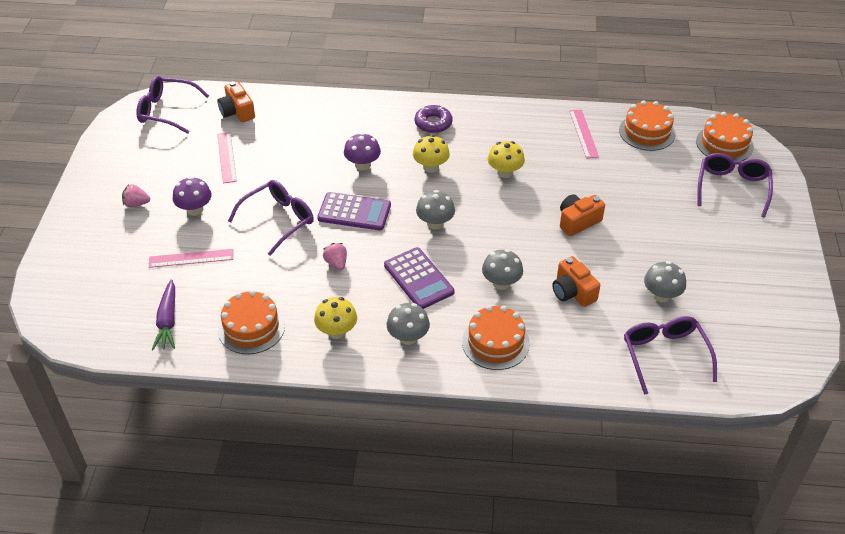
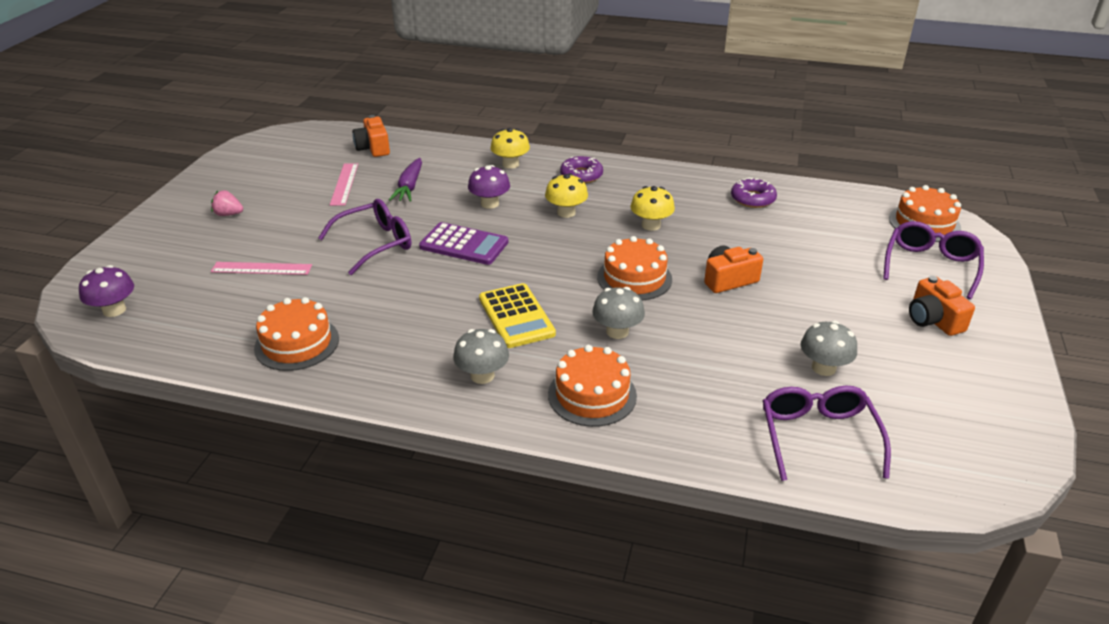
camera: 10 degrees right, 10 degrees down
(166, 111) = (301, 141): purple glasses -> none
(168, 321) = (204, 325): purple carrot -> purple carrot (409, 187)
(195, 209) = (288, 225): purple mushroom -> purple mushroom (114, 310)
(336, 263) = (424, 291): pink strawberry -> none
(336, 331) = (397, 359): yellow mushroom -> yellow mushroom (510, 164)
(418, 279) = (516, 316): purple calculator -> yellow calculator
(435, 223) = (554, 264): grey mushroom -> none
(573, 292) = (706, 351): orange camera -> orange camera (933, 320)
(583, 133) = (752, 199): pink ruler -> purple donut
(647, 132) = (829, 204): orange cake -> orange cake (634, 278)

